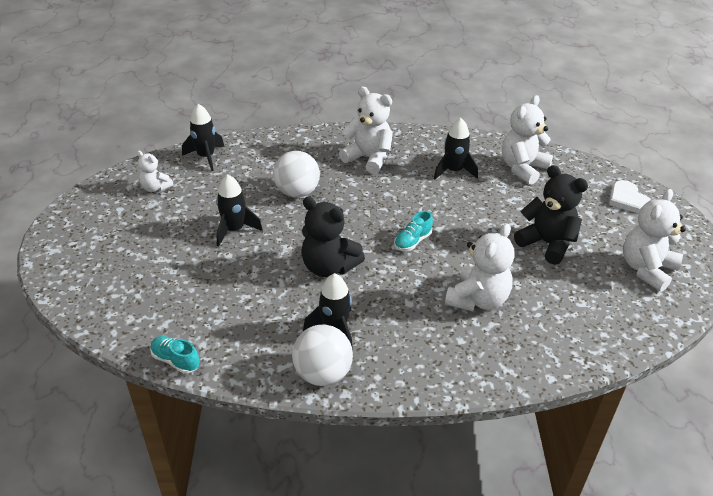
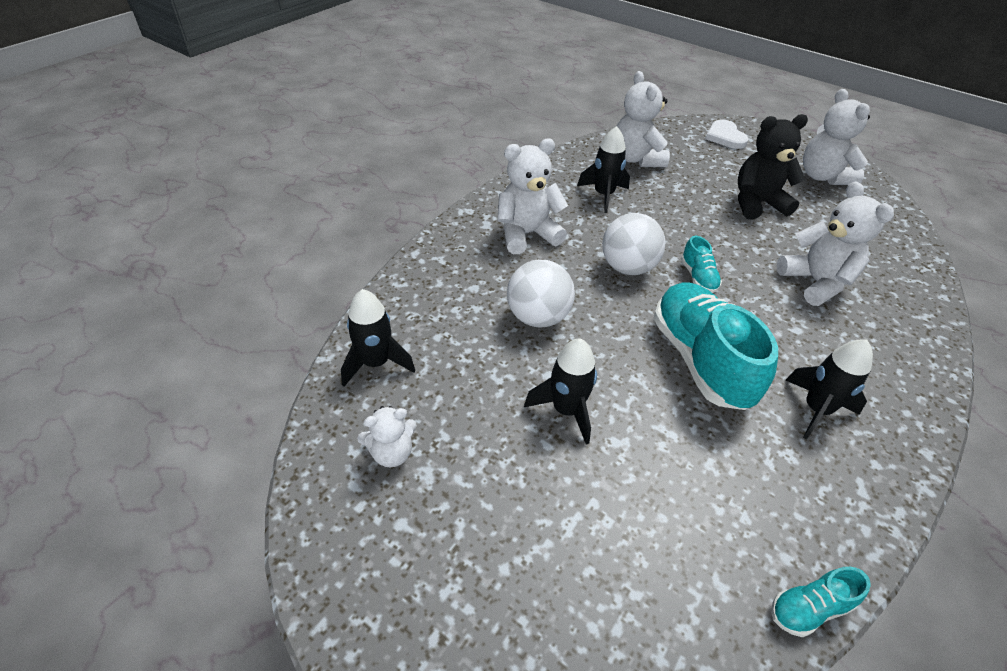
camera: 55 degrees left, 5 degrees up
(323, 374) = (888, 457): white ball -> white ball (627, 267)
(329, 267) = (700, 359): black teddy bear -> turquoise shoe
(627, 199) = (725, 137): white heart -> white heart turned 60 degrees clockwise

